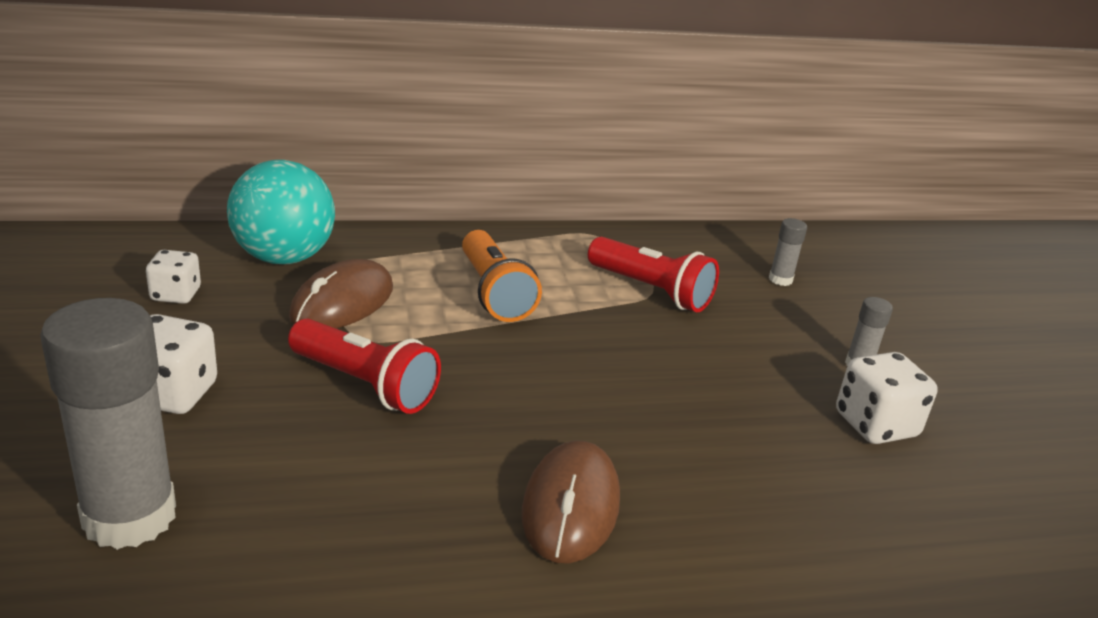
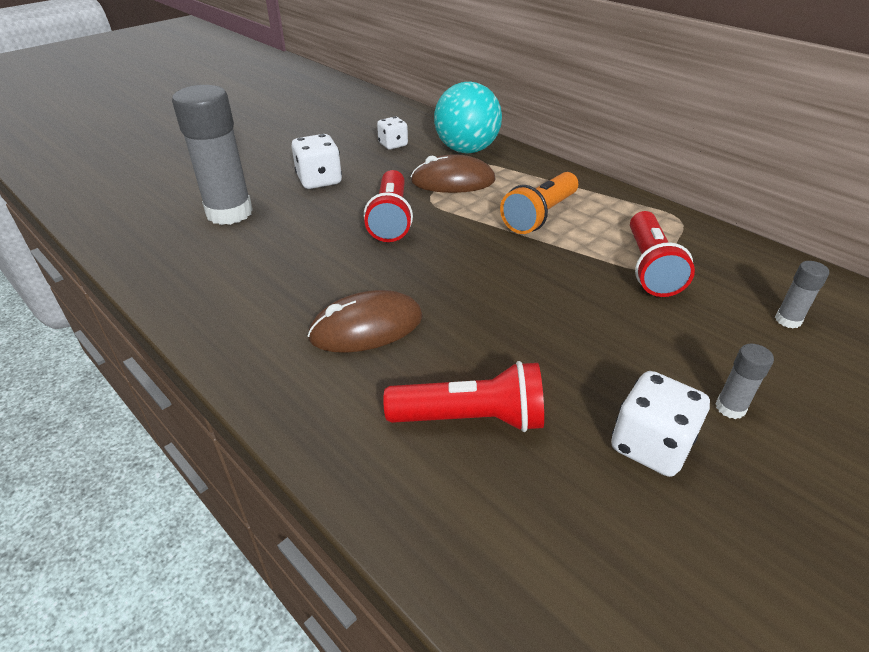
camera: 60 degrees right, 10 degrees up
(778, 504) = (471, 418): none -> red flashlight

